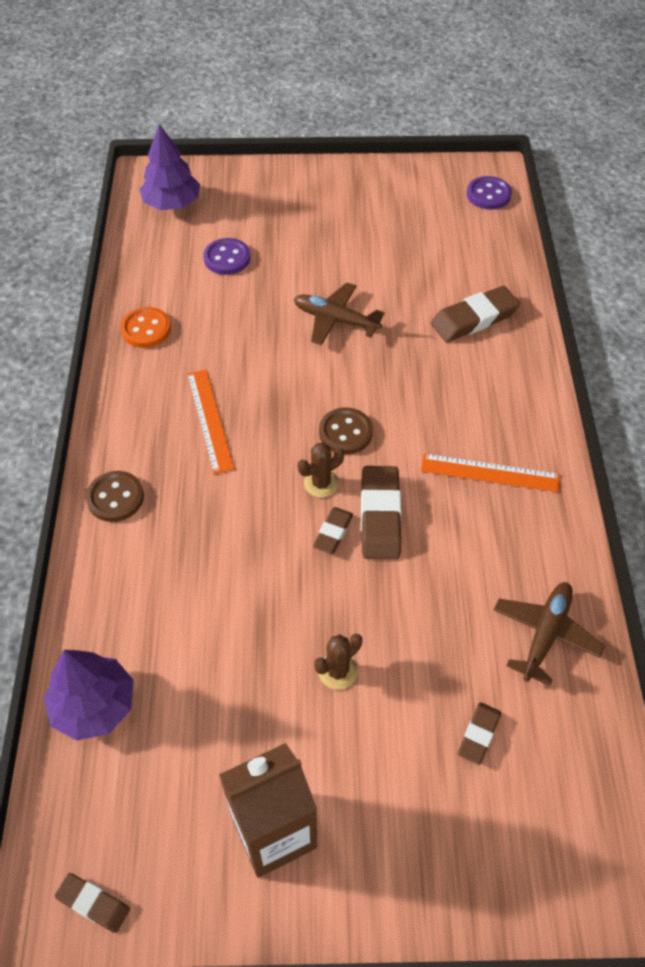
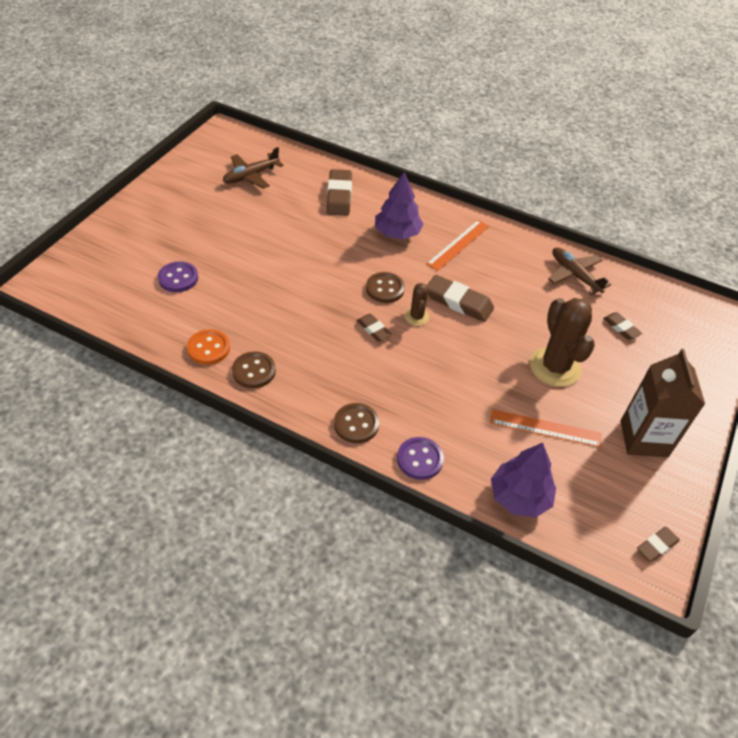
camera: 65 degrees left, 5 degrees down
(138, 378) = (254, 371): none -> brown button
(172, 204) = (88, 283): purple tree -> purple tree (397, 233)
(210, 420) = (324, 348): orange ruler -> orange ruler (545, 428)
(333, 532) = (457, 327): brown eraser -> brown eraser (374, 329)
(335, 320) = (287, 252): brown plane -> brown plane (251, 176)
(337, 671) = (555, 367): brown cactus -> brown cactus, size x1.99
(488, 195) = (242, 142): purple button -> purple button (420, 459)

